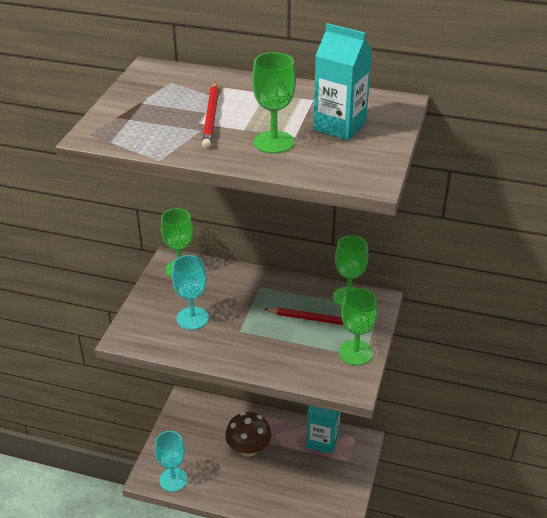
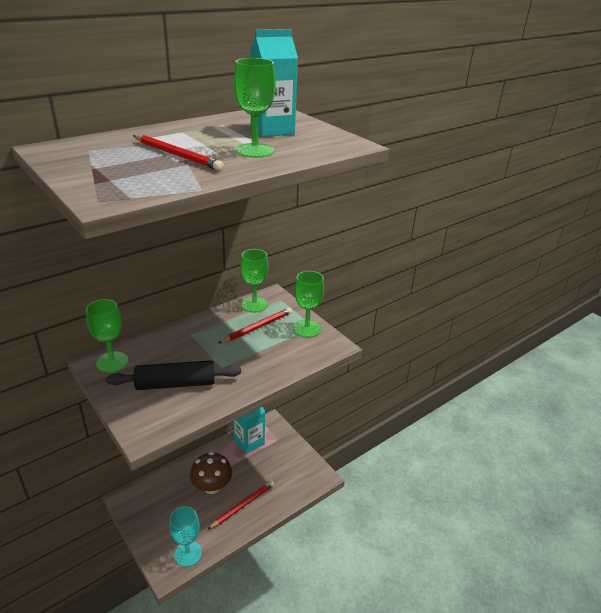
camera: 55 degrees left, 5 degrees down
(192, 318) = (175, 384): turquoise goblet -> black rolling pin
(250, 485) = (242, 505): none -> red pencil

